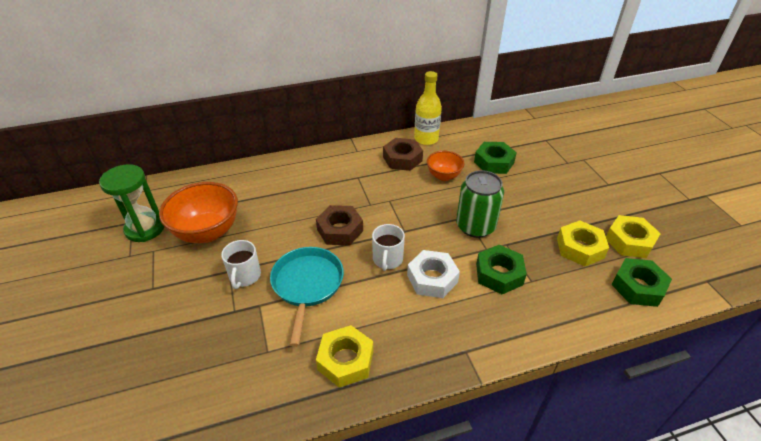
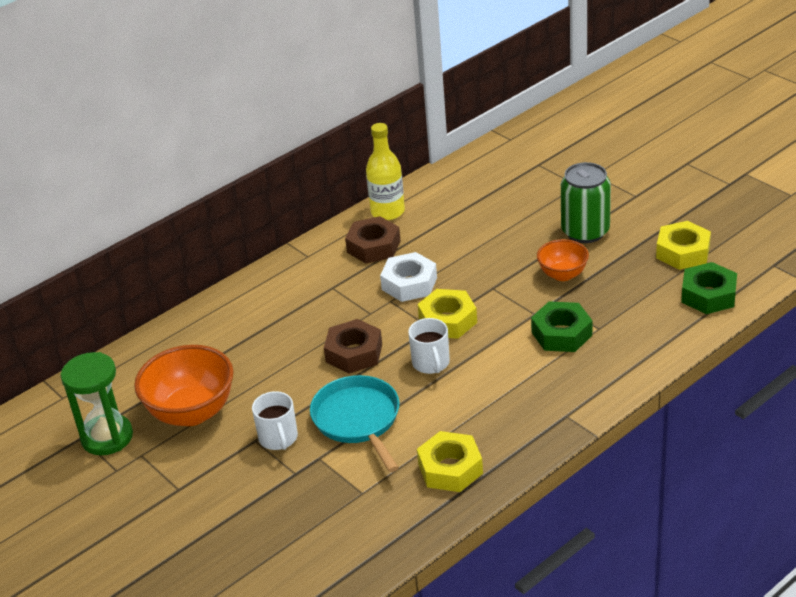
camera: 20 degrees left, 5 degrees down
(432, 278) = (492, 364): white nut -> white nut (409, 284)
(443, 176) = (438, 250): orange bowl -> orange bowl (562, 274)
(475, 226) = (509, 294): green can -> green can (585, 231)
(494, 162) = (490, 213): green nut -> none
(580, 248) = (634, 277): yellow nut -> yellow nut (448, 320)

